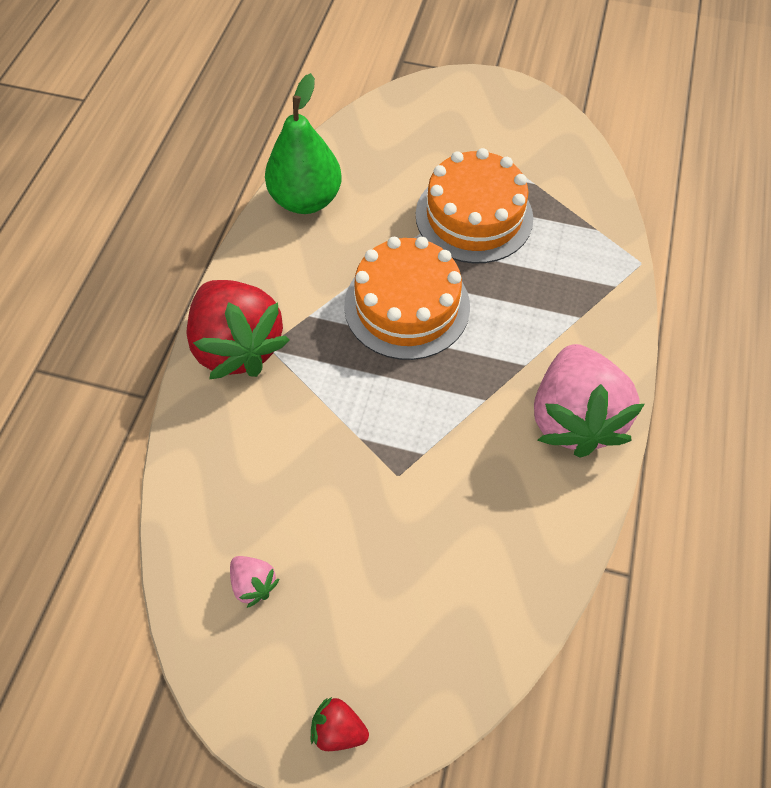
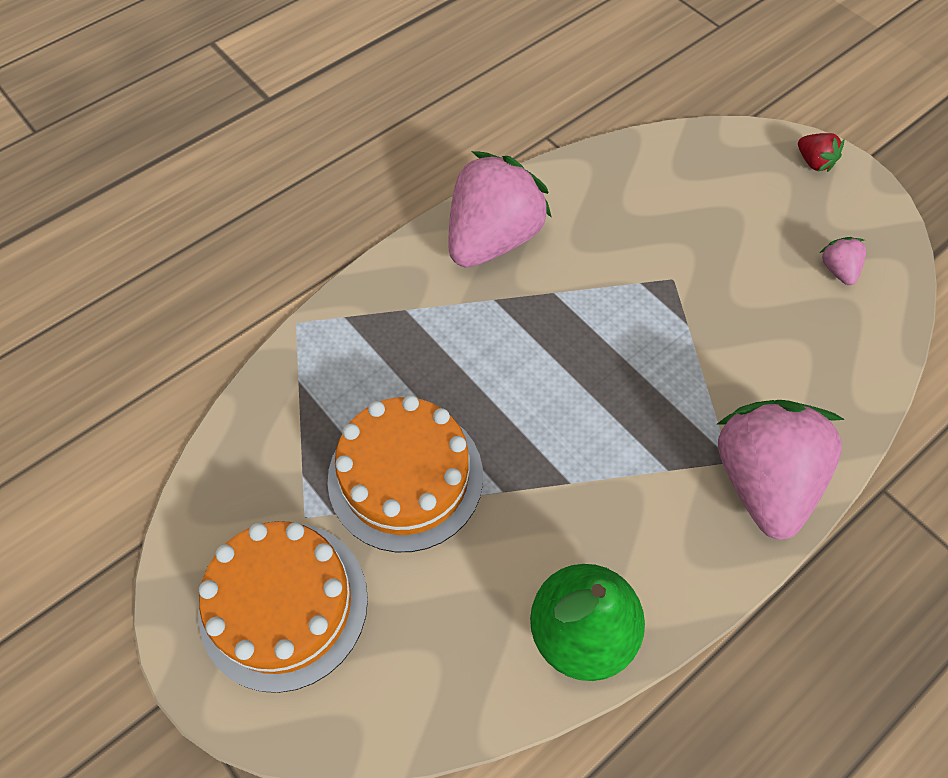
camera: 145 degrees left, 0 degrees up
(238, 346) = (762, 480): red strawberry -> pink strawberry
(407, 305) = (558, 418): orange cake -> orange cake (284, 604)

